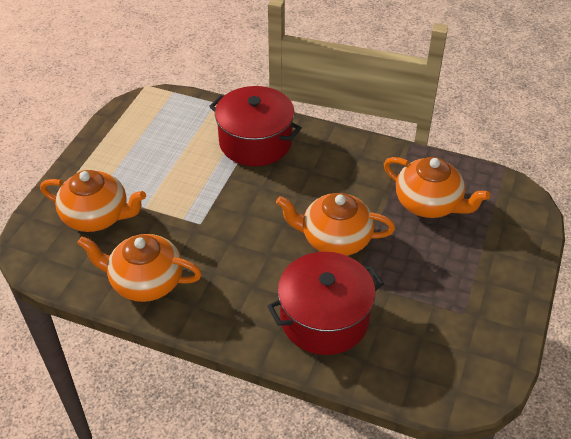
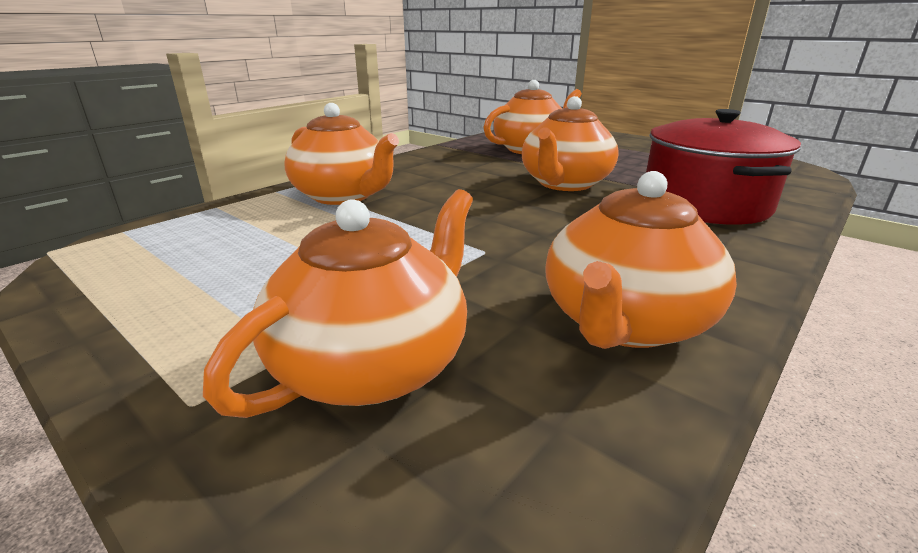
camera: 70 degrees left, 20 degrees down
(255, 142) = (343, 196): red pot -> orange teapot

